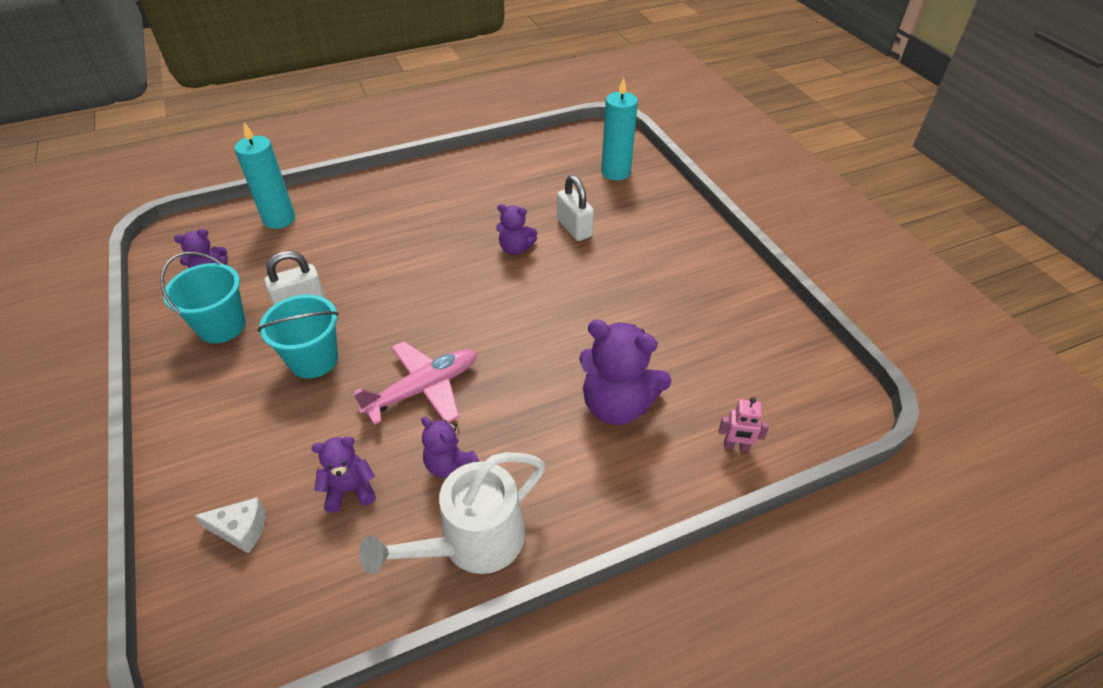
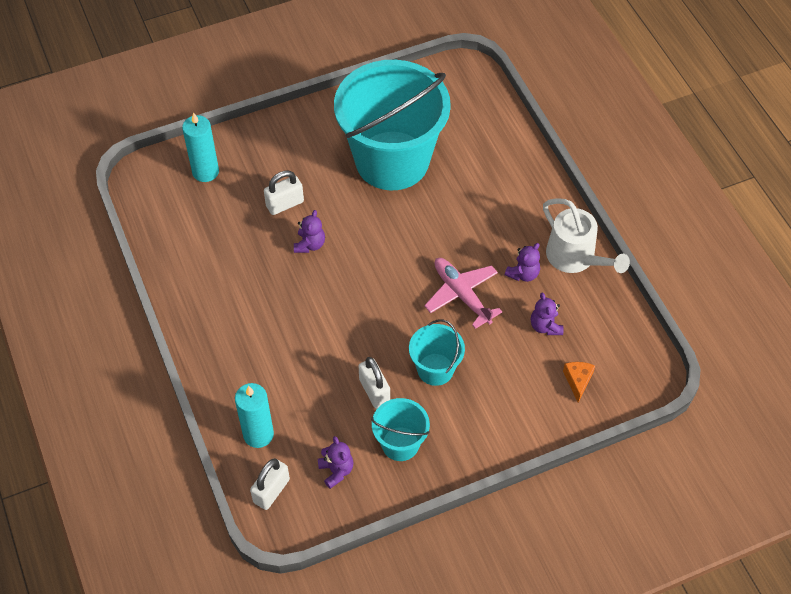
camera: 90 degrees left, 10 degrees up
(211, 230) = (271, 491): none -> white padlock
(241, 530) = (578, 381): white cheese -> orange cheese
(617, 405) = (471, 184): purple teddy bear -> none
(650, 319) = (392, 160): none -> turquoise bucket
(736, 446) = (501, 127): pink robot -> none

